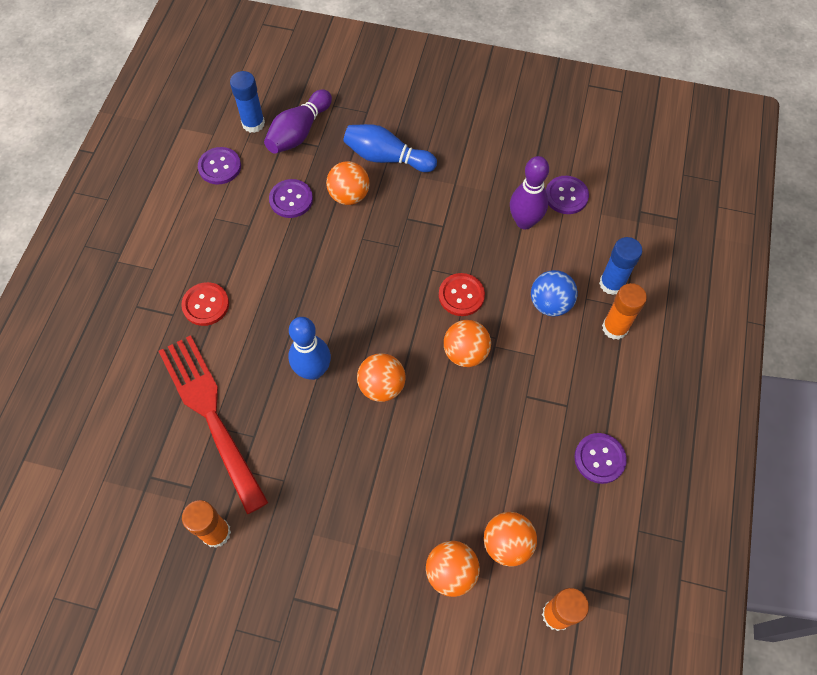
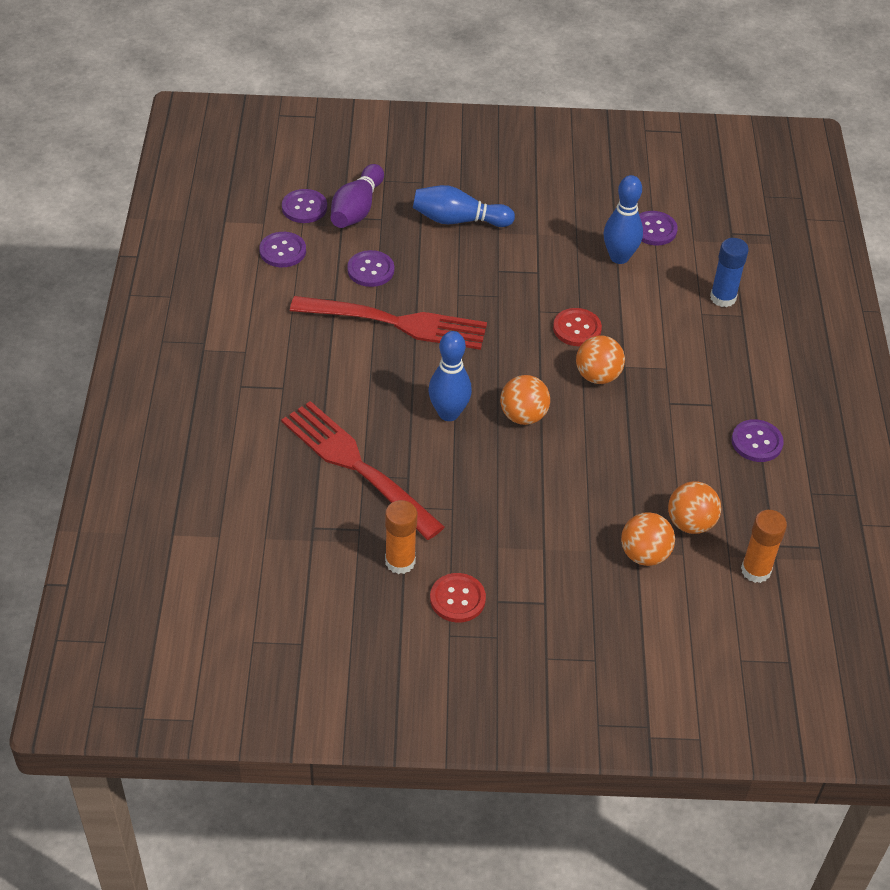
camera: 15 degrees left, 15 degrees down
(206, 305) = (315, 374): red button -> red button (457, 599)
(253, 123) = (304, 207): blue glue stick -> purple button
(295, 261) = (395, 323): none -> red fork
(349, 196) = (431, 258): orange ball -> none
(524, 221) = (619, 257): purple bowling pin -> blue bowling pin
(550, 304) = (668, 323): blue ball -> none
(615, 328) = (737, 334): orange glue stick -> none

